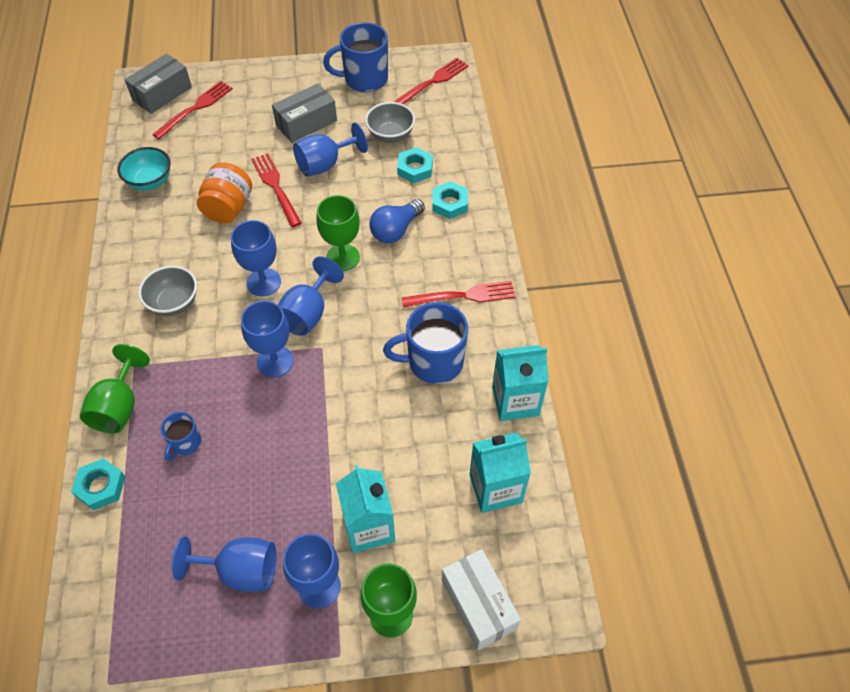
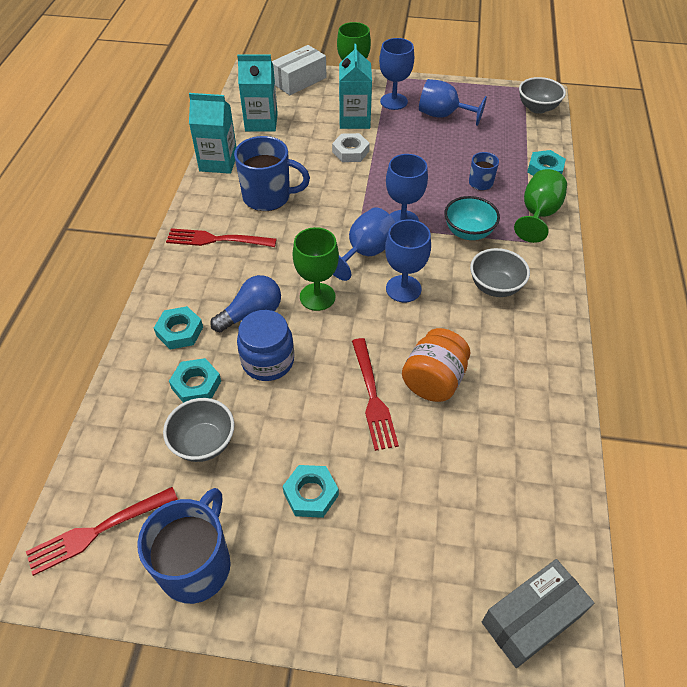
camera: 165 degrees left, 5 degrees down
(93, 628) = (537, 108): none -> grey bowl
(150, 182) = (534, 441): turquoise bowl -> turquoise bowl (468, 232)
(195, 108) = (475, 567): red fork -> none
(306, 123) = (311, 494): grey box -> turquoise nut
(325, 164) = (304, 416): blue goblet -> none
(358, 459) = (350, 151): none -> white nut
(364, 79) = (196, 565): blue mug -> blue mug turned 75 degrees counterclockwise
(366, 196) = (268, 361): none -> blue jar
(478, 604) = (299, 81): white box -> white box turned 60 degrees clockwise

